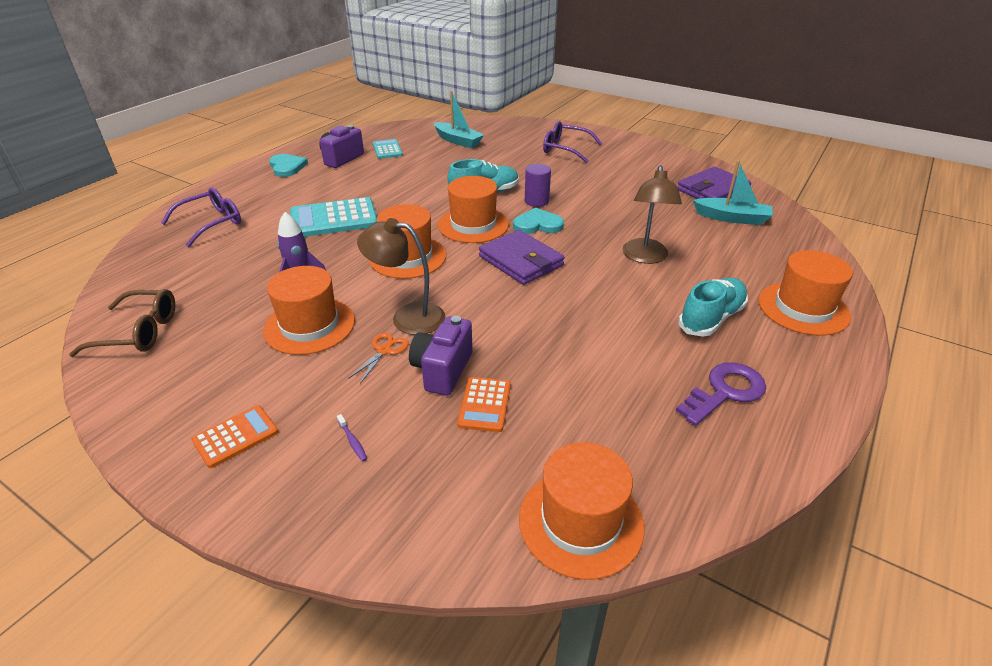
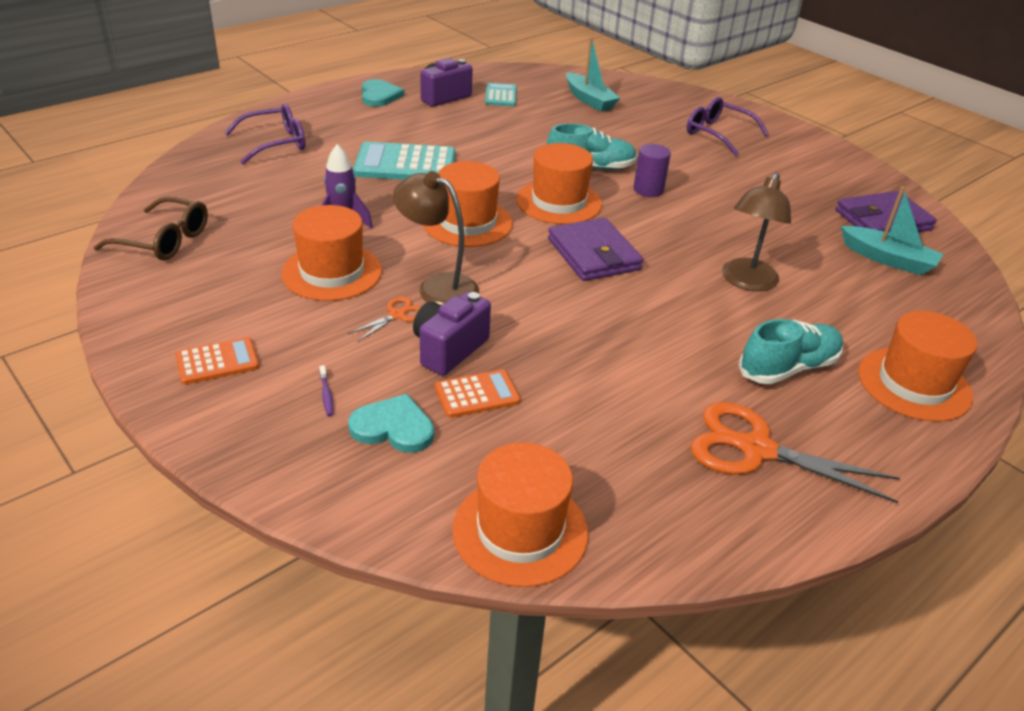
camera: 15 degrees right, 0 degrees up
(485, 404) = (477, 394): orange calculator -> orange calculator turned 135 degrees counterclockwise
(537, 224) = (635, 217): turquoise heart -> turquoise heart (393, 427)
(725, 392) = (756, 449): purple key -> orange scissors

